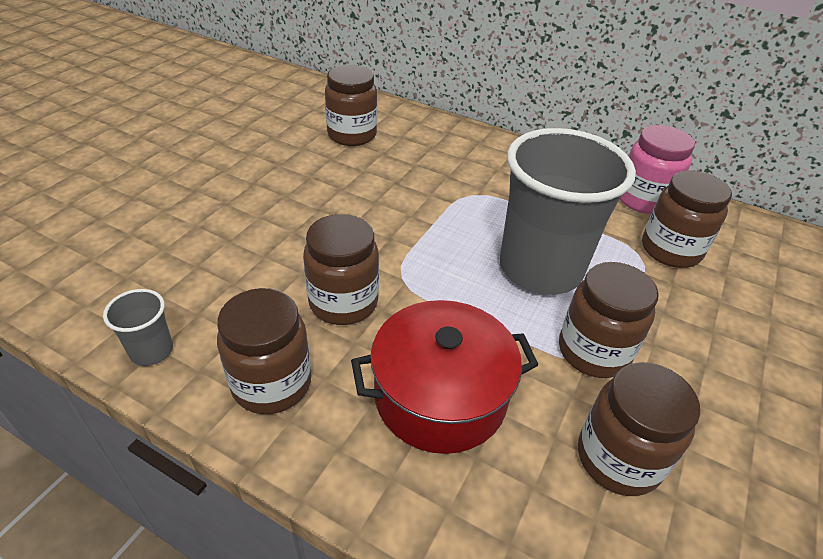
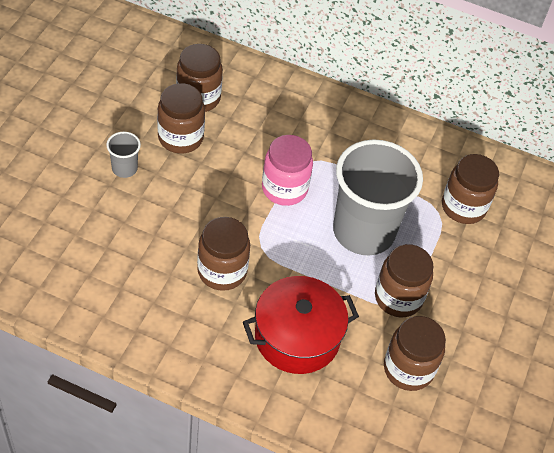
camera: 10 degrees left, 10 degrees up
(151, 351) = (99, 319): grey cup -> grey cup (124, 168)
(272, 383) = (186, 336): brown jar -> brown jar (180, 138)
(643, 200) = (448, 156): pink jar -> pink jar (284, 189)

